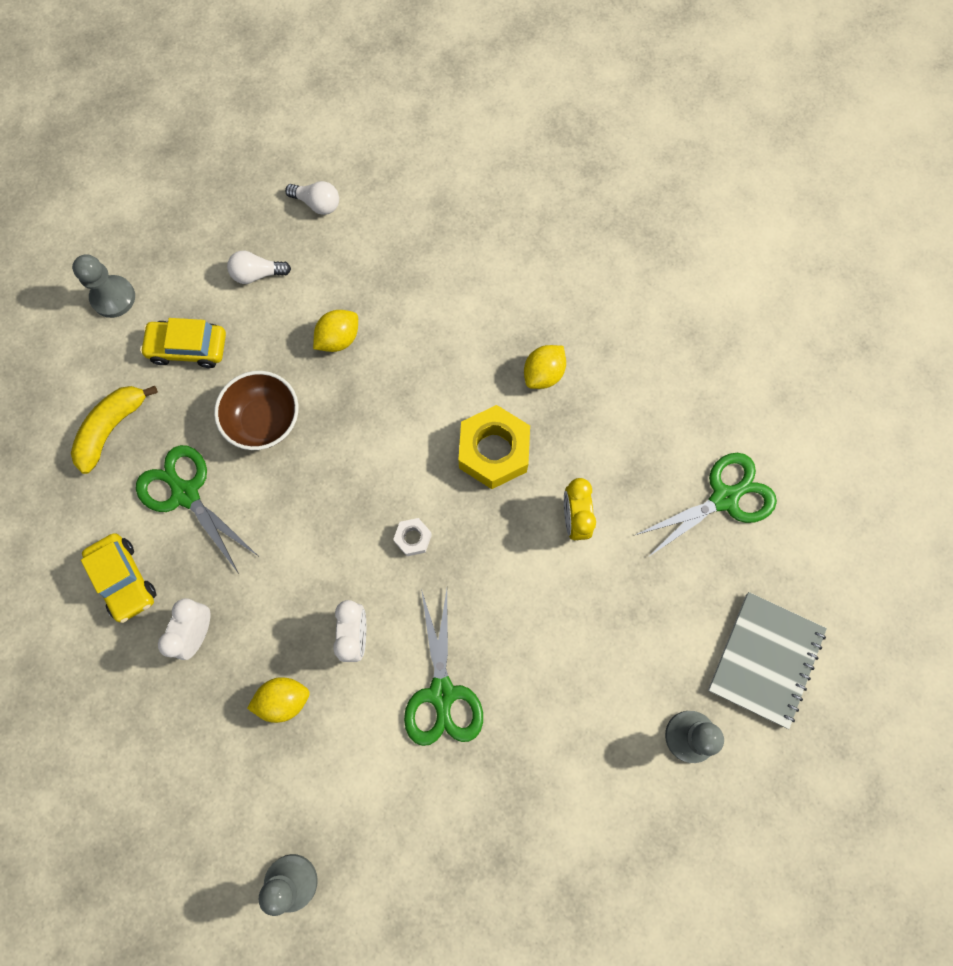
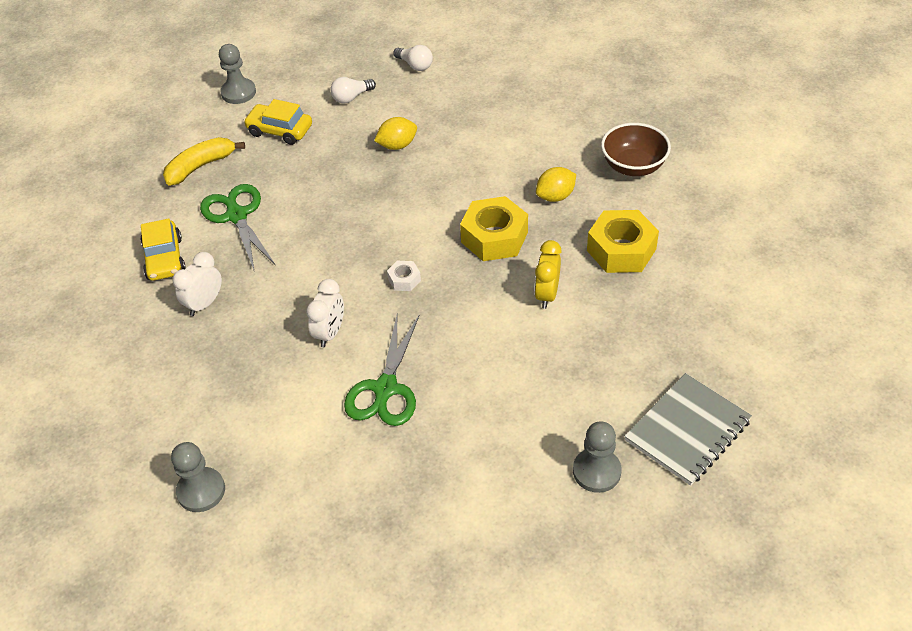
camera: 20 degrees right, 25 degrees down
(257, 274) = (351, 97): white light bulb -> white light bulb turned 45 degrees counterclockwise
(264, 421) = (317, 183): brown bowl -> brown bowl (633, 166)
(284, 700) = (252, 363): yellow lemon -> none
(636, 435) = (621, 250): none -> yellow nut
(724, 498) = (686, 308): green scissors -> none

